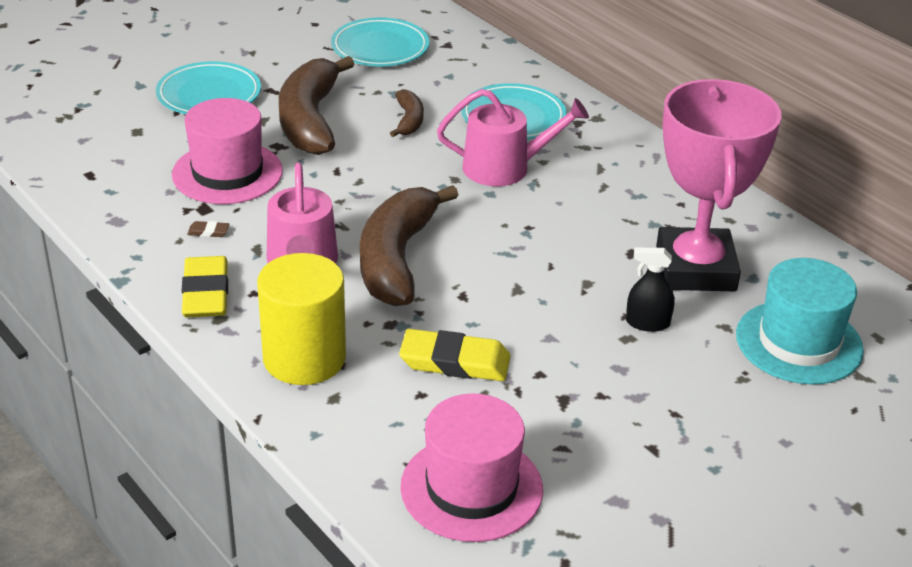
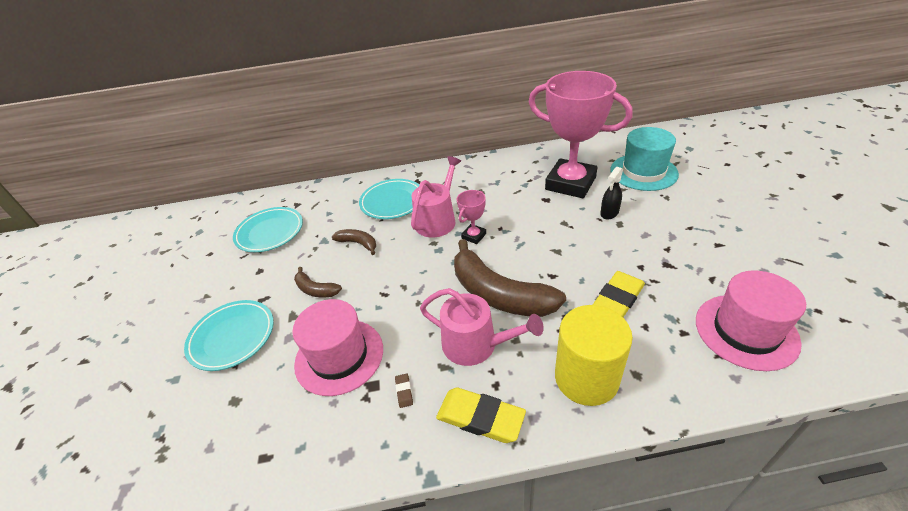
camera: 55 degrees left, 5 degrees up
(208, 232) = (404, 391): brown eraser -> brown eraser turned 45 degrees counterclockwise
(310, 120) = (316, 290): brown banana -> brown banana, size x0.48
(493, 208) = (473, 236): none -> pink trophy

